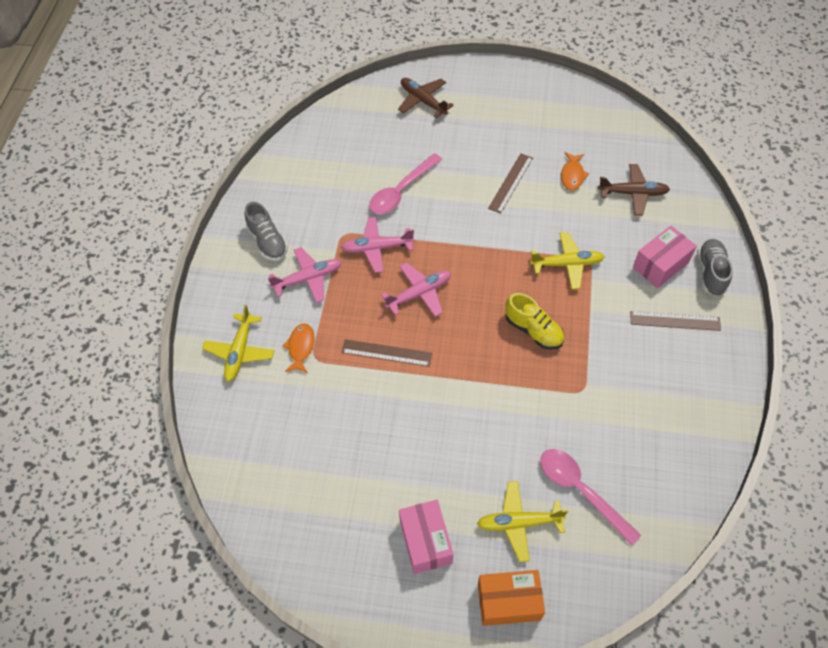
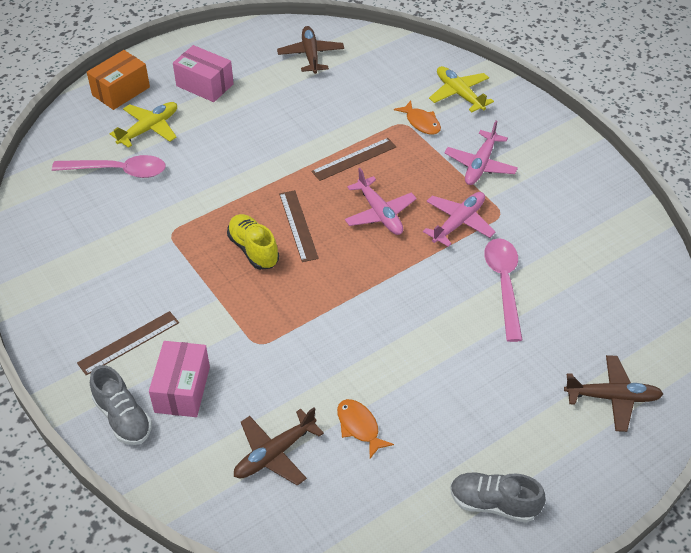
camera: 135 degrees right, 10 degrees down
(268, 242) = (549, 167): grey shoe -> grey shoe (493, 503)
(299, 500) = (311, 55): none -> brown plane
(419, 293) = (380, 213): pink plane -> pink plane turned 45 degrees counterclockwise
(511, 183) = (413, 369): brown ruler -> brown ruler (298, 225)
(533, 330) = (253, 250): yellow shoe -> yellow shoe turned 60 degrees clockwise
(567, 264) = (276, 326): yellow plane -> none

